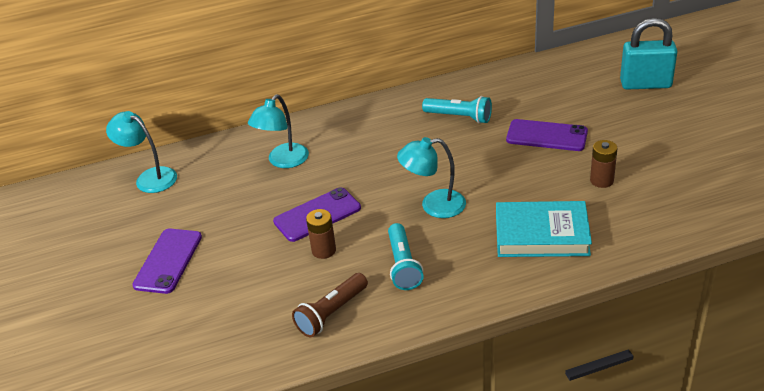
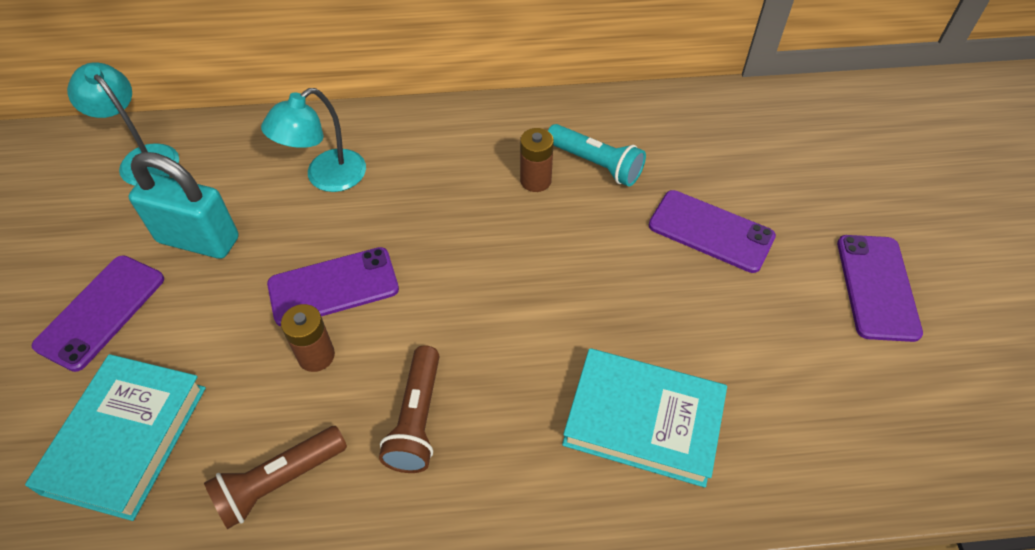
camera: 10 degrees right, 15 degrees up
(222, 316) = (126, 439): none -> turquoise book
(403, 265) = (417, 419): turquoise flashlight -> brown flashlight
(434, 205) = (502, 316): turquoise lamp -> none
(601, 180) = (768, 339): brown battery -> brown battery (535, 180)
(645, 84) = (888, 174): turquoise padlock -> turquoise padlock (198, 240)
(658, 141) = (877, 287): none -> purple phone

